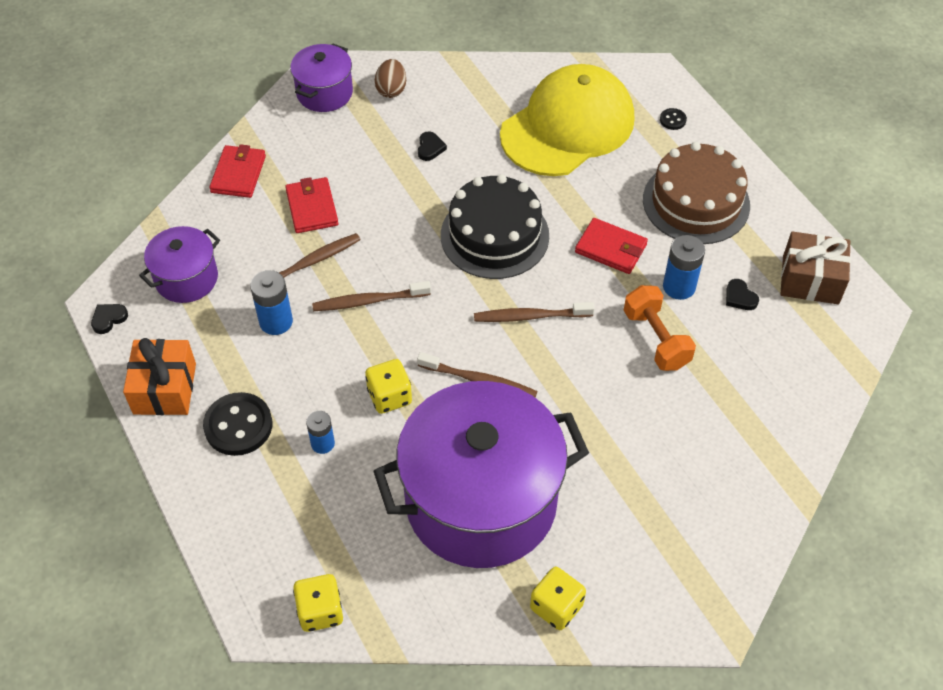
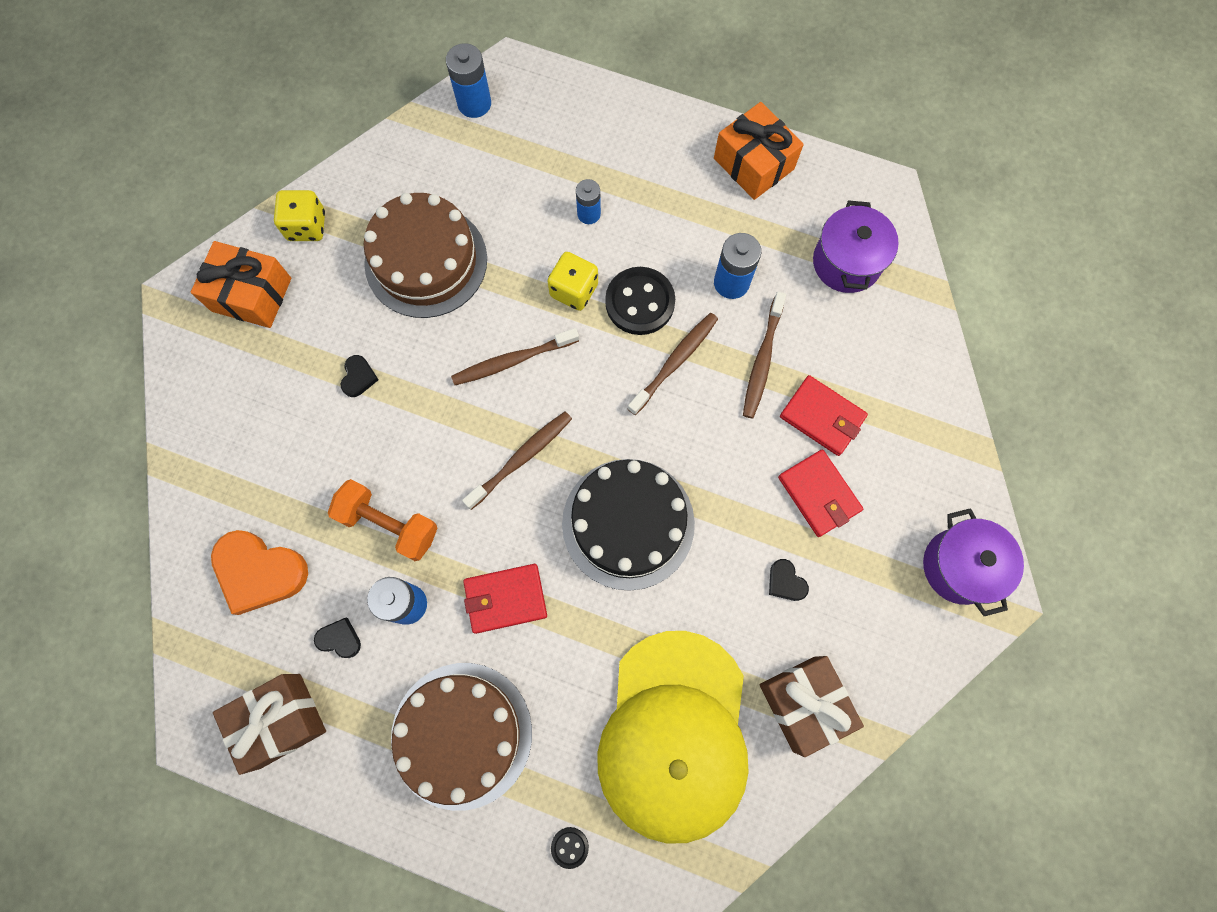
camera: 140 degrees right, 20 degrees up
(108, 319) = (863, 182): black heart -> black heart (358, 377)
(238, 174) = (926, 399): red wallet -> red wallet (819, 494)
(238, 426) = (666, 179): black button -> black button (640, 302)
(320, 611) = (474, 103): yellow dice -> blue battery
(391, 90) = (900, 629): brown egg -> none
(480, 95) = (804, 703): none -> brown gift
(481, 501) = (426, 261): purple pot -> brown cake
(646, 580) = (251, 294): none -> orange gift
(771, 371) = (259, 572): none -> orange heart

